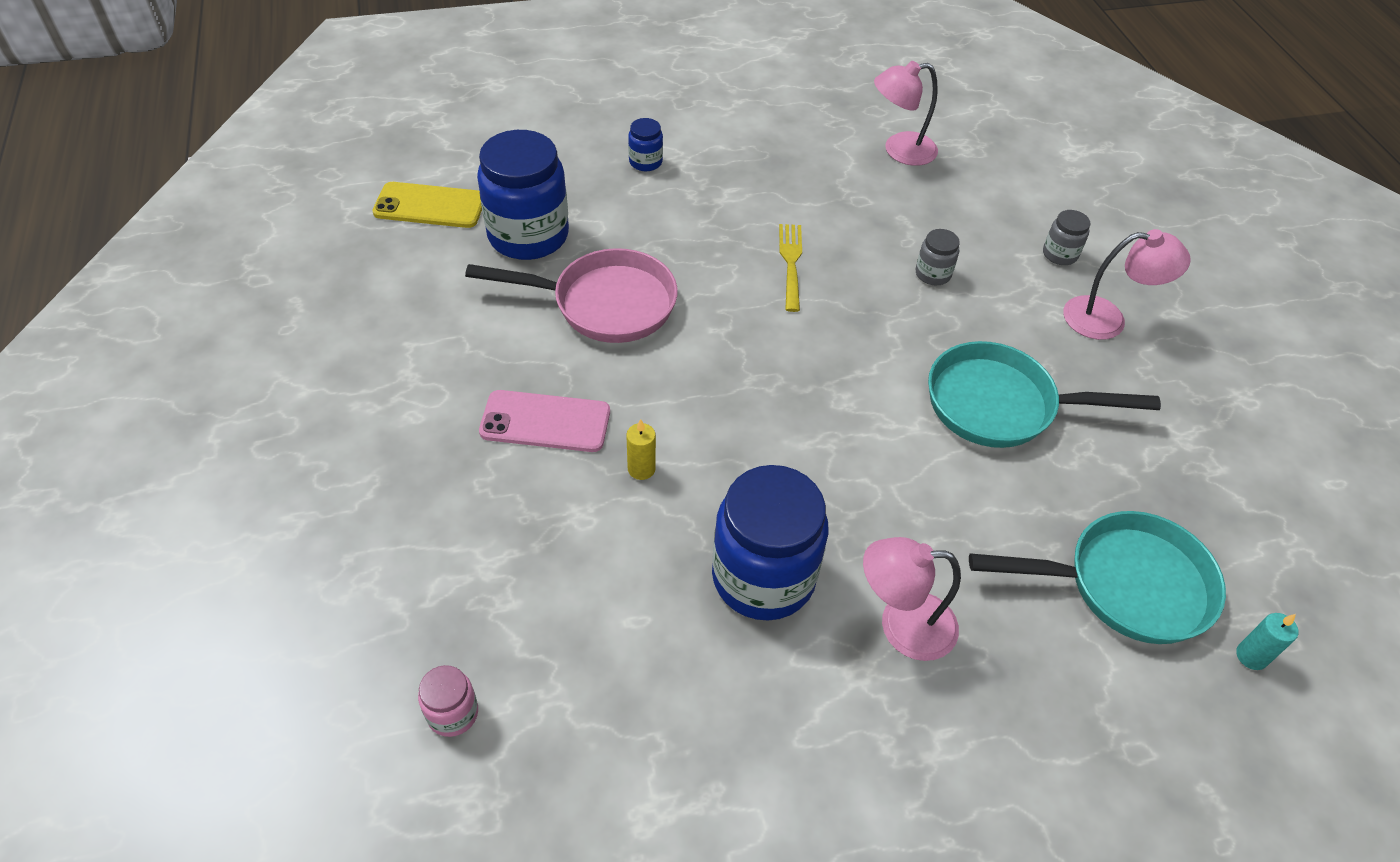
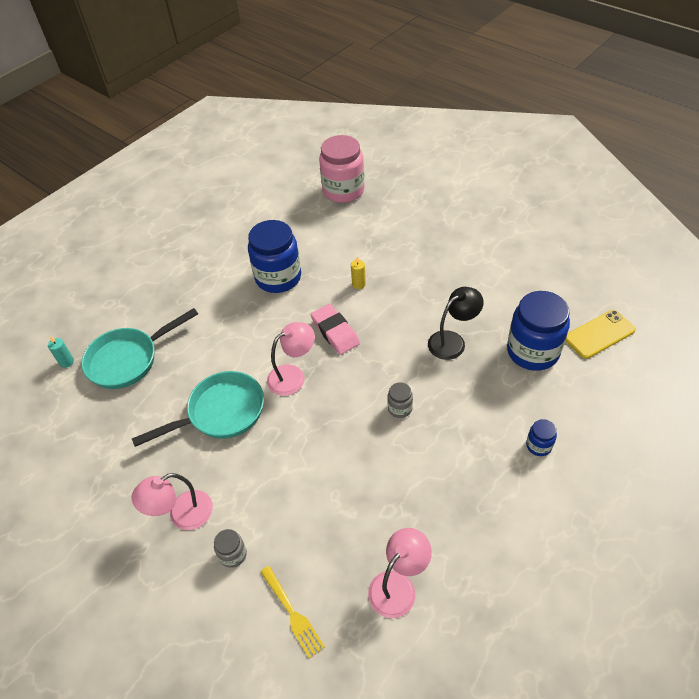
camera: 150 degrees right, 0 degrees up
(453, 713) = (343, 190): pink jar -> pink jar, size x2.24
(545, 422) = (415, 277): pink phone -> none
(605, 304) = (452, 341): pink pan -> black lamp
(750, 416) = (335, 332): none -> pink eraser
(791, 263) = (388, 429): yellow fork -> yellow fork (292, 613)
(902, 625) = (215, 292): pink lamp -> pink lamp (293, 376)
(933, 274) = (304, 478): grey jar -> grey jar (400, 408)

